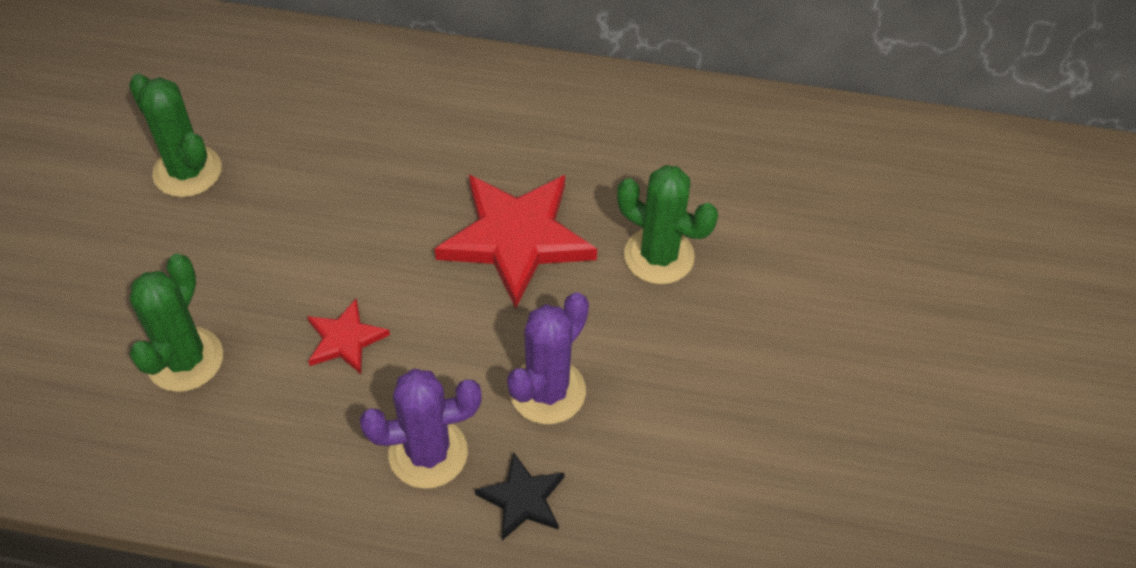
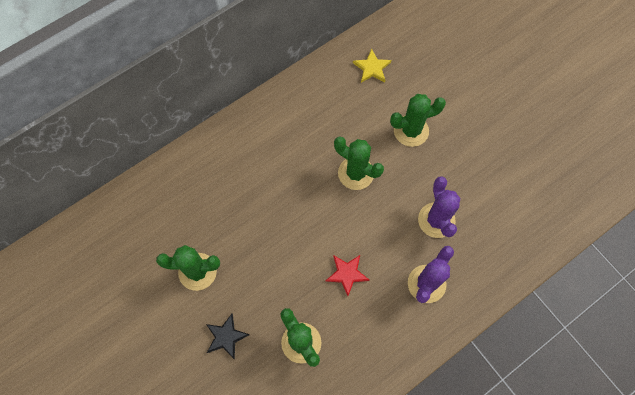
camera: 45 degrees left, 15 degrees up
(516, 239) = (356, 173): red star -> green cactus
(522, 499) = (474, 266): black star -> black star (226, 337)
(703, 141) = (372, 68): none -> yellow star

